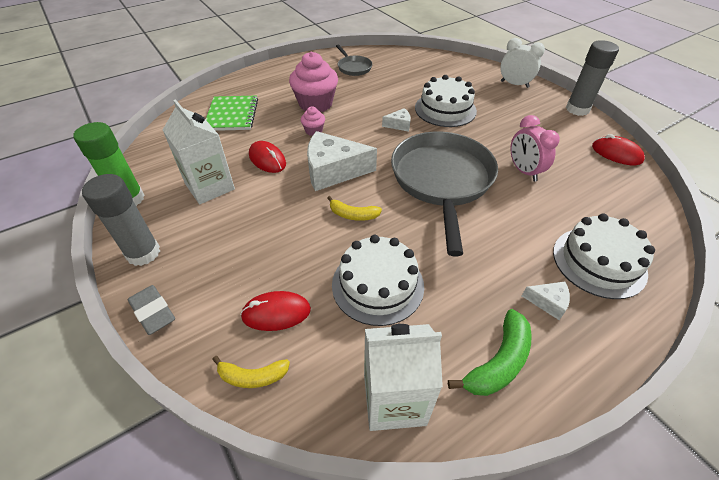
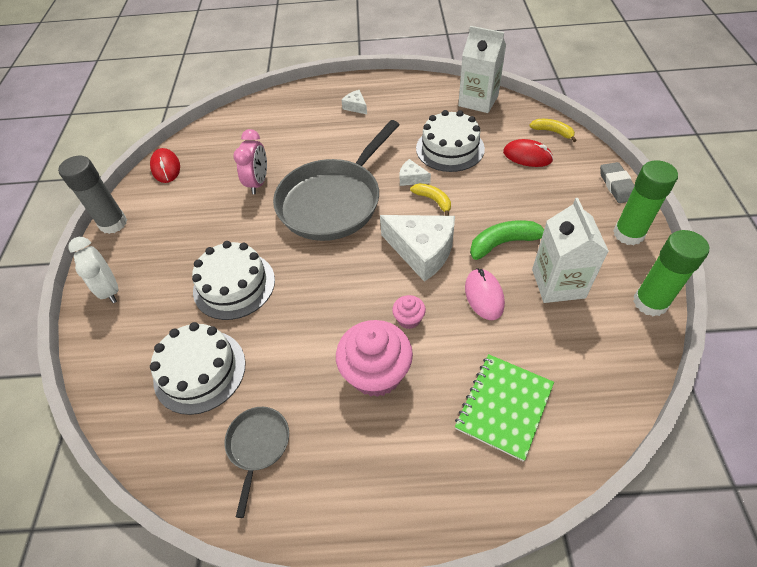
camera: 145 degrees left, 5 degrees up
(143, 253) = (628, 234): grey glue stick -> green glue stick
(267, 159) = (484, 296): red mouse -> pink mouse
(399, 125) = (307, 284): white cheese -> white cheese (411, 178)
(498, 362) = (412, 96): green banana -> green banana (504, 243)
(599, 262) = (299, 112): white cake -> white cake (200, 371)

